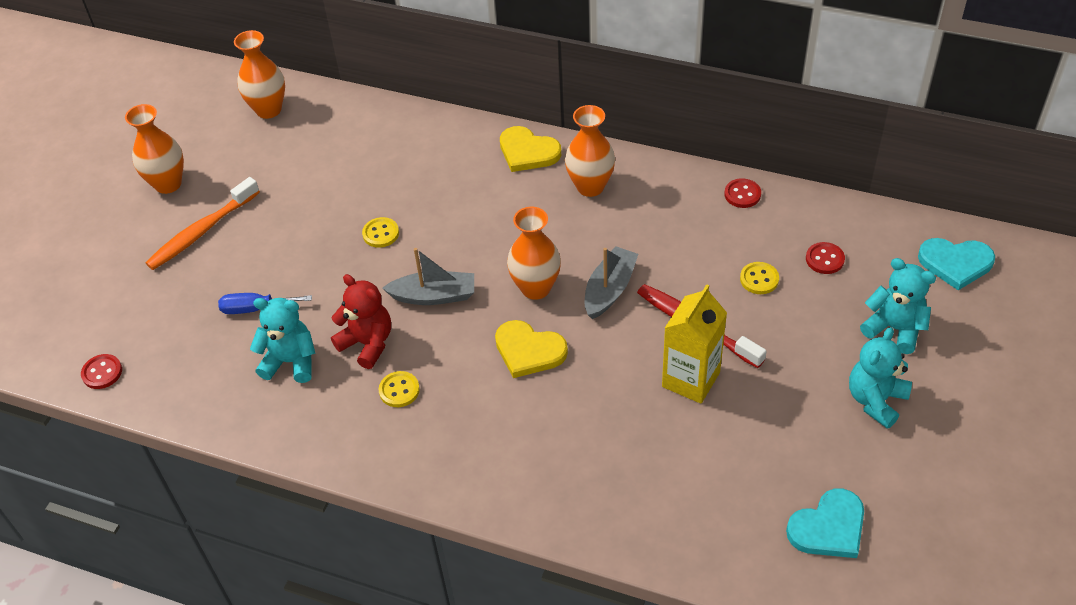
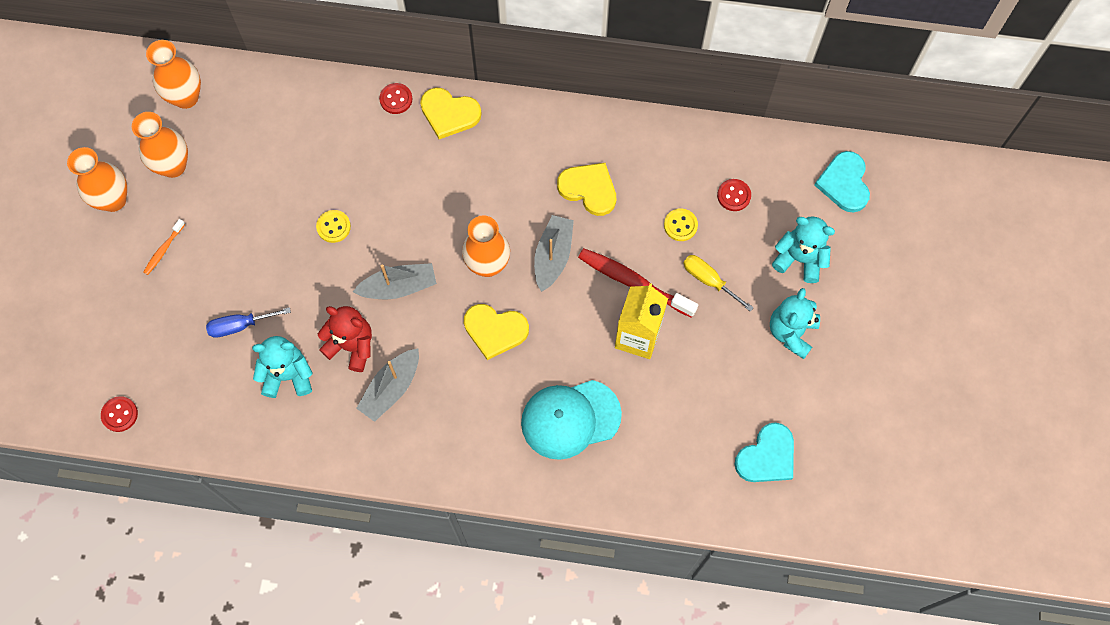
camera: 15 degrees left, 20 degrees up
(201, 232) = (163, 250): orange toothbrush -> orange toothbrush, size x0.50
(399, 390) = (391, 388): yellow button -> grey boat
(590, 186) = (515, 146): orange vase -> orange vase (173, 166)
(595, 451) = (570, 419): none -> turquoise cap
(662, 234) = (589, 189): none -> yellow heart
(742, 194) = (653, 135): red button -> red button (396, 99)
(784, 335) = (709, 280): none -> yellow screwdriver
(955, 263) = (844, 183): turquoise heart -> turquoise heart turned 90 degrees clockwise

